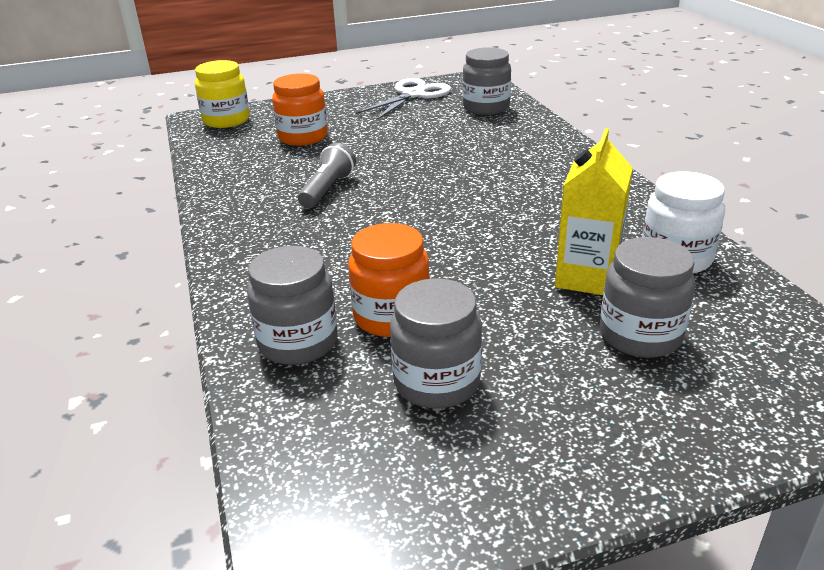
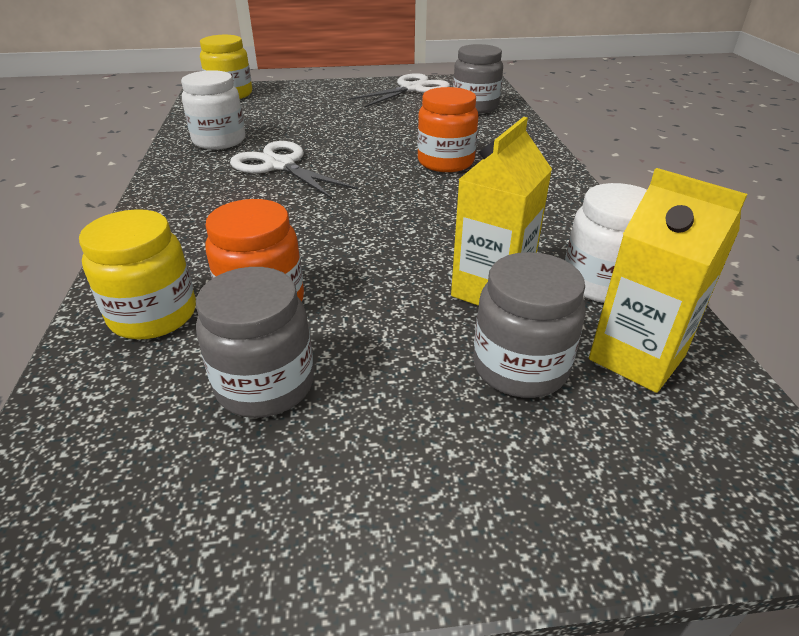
camera: 10 degrees right, 5 degrees up
(248, 171) = (219, 141): none -> white jar
(298, 342) = (153, 315): grey jar -> yellow jar
(303, 137) = (288, 116): orange jar -> orange jar (445, 162)
(327, 189) = (280, 165): grey flashlight -> white scissors
(728, 314) = (636, 358): none -> yellow carton

